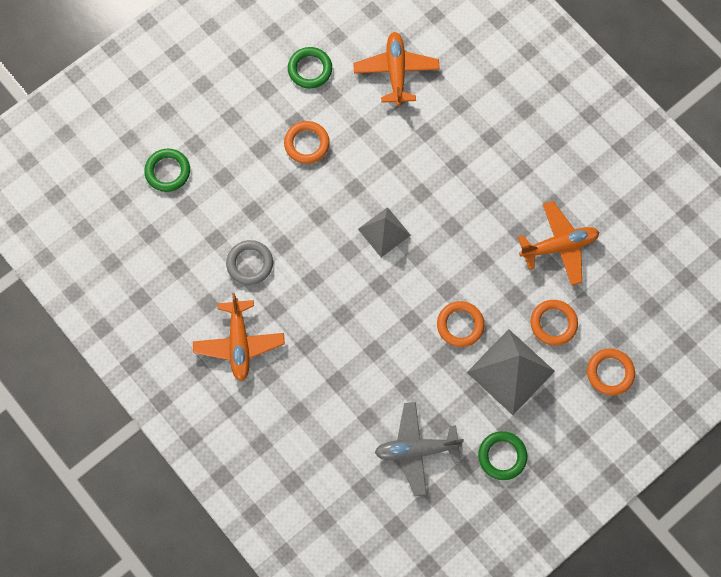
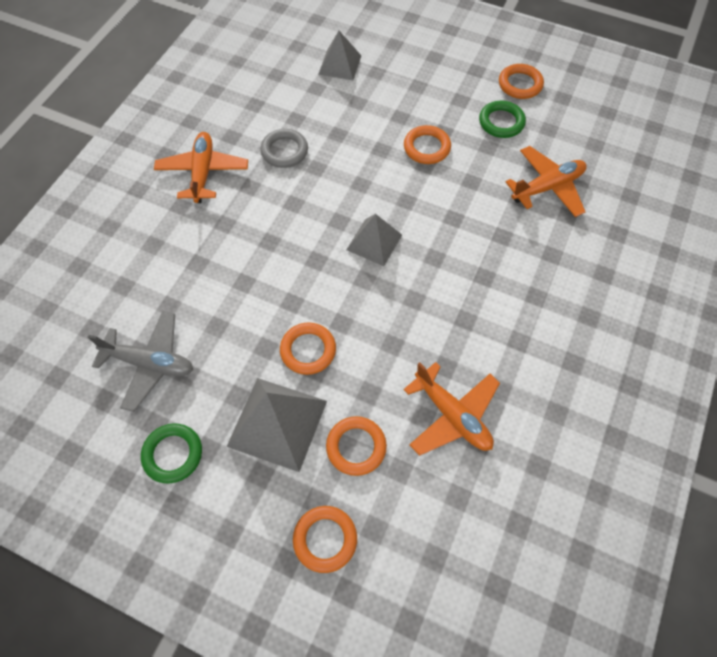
camera: 65 degrees right, 10 degrees down
(168, 171) = (340, 65): green ring -> grey pyramid
(239, 343) = (203, 172): orange plane -> orange plane turned 120 degrees clockwise
(275, 31) = (520, 84): none -> orange ring
(416, 450) = (150, 363): grey plane -> grey plane turned 135 degrees clockwise

